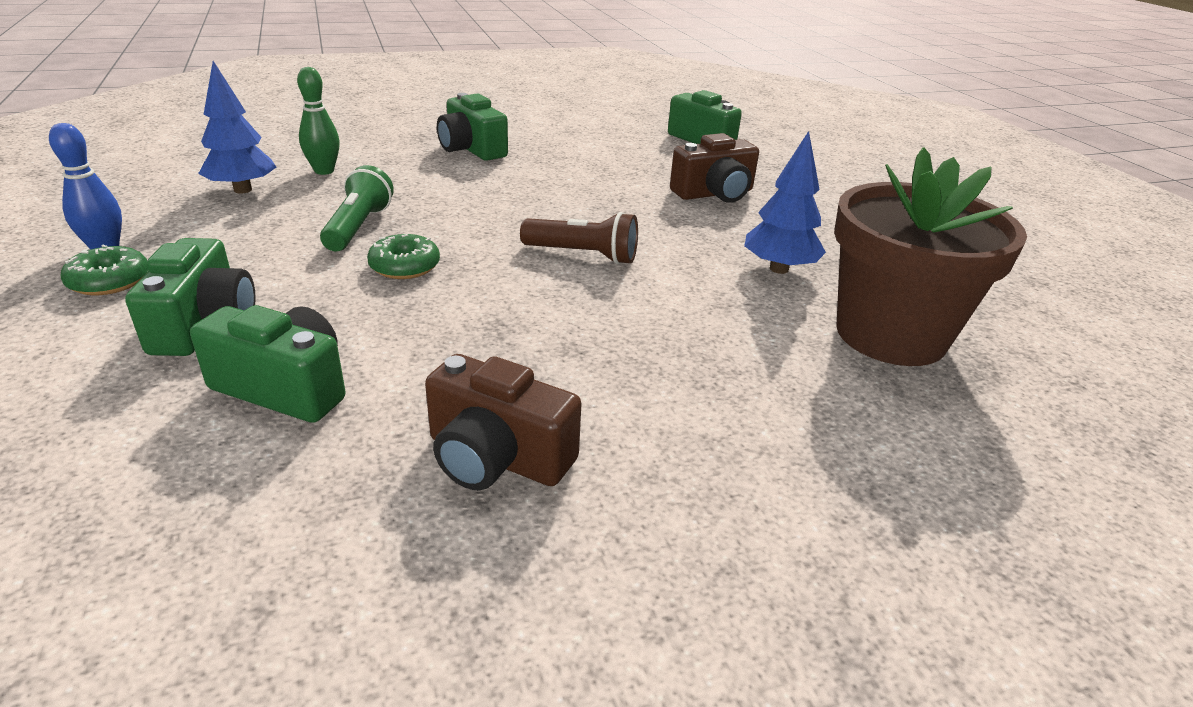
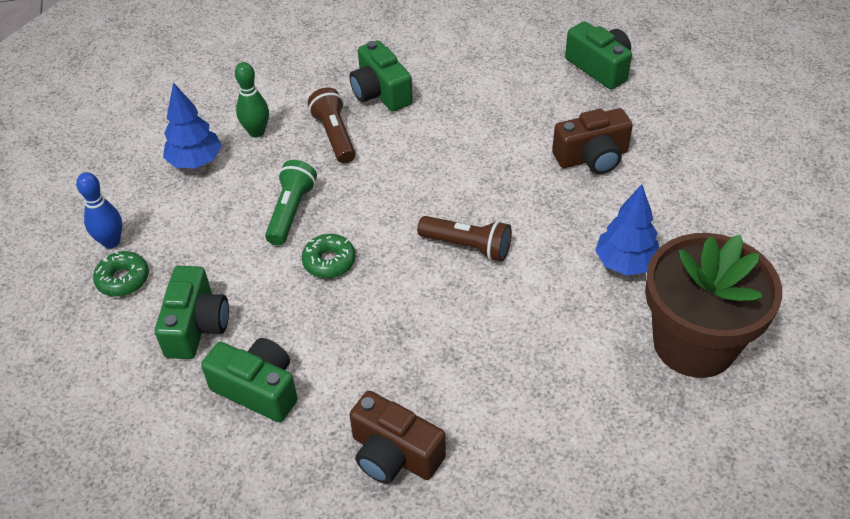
camera: 10 degrees right, 15 degrees up
(418, 175) = (334, 136): none -> brown flashlight

